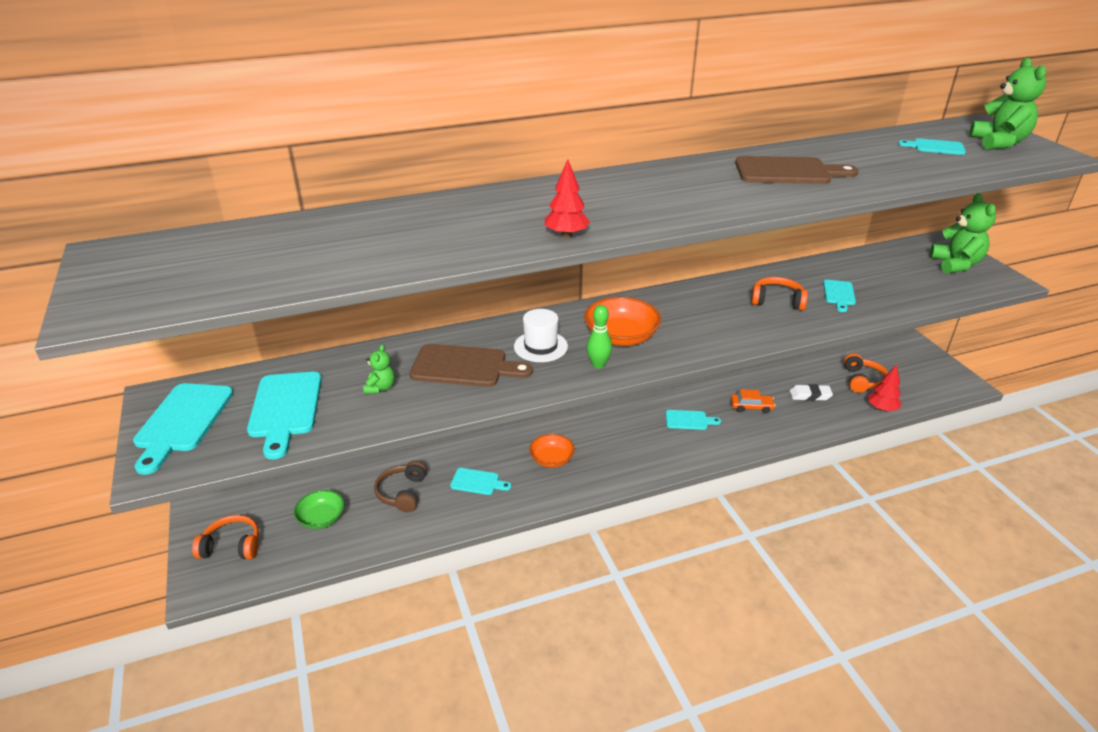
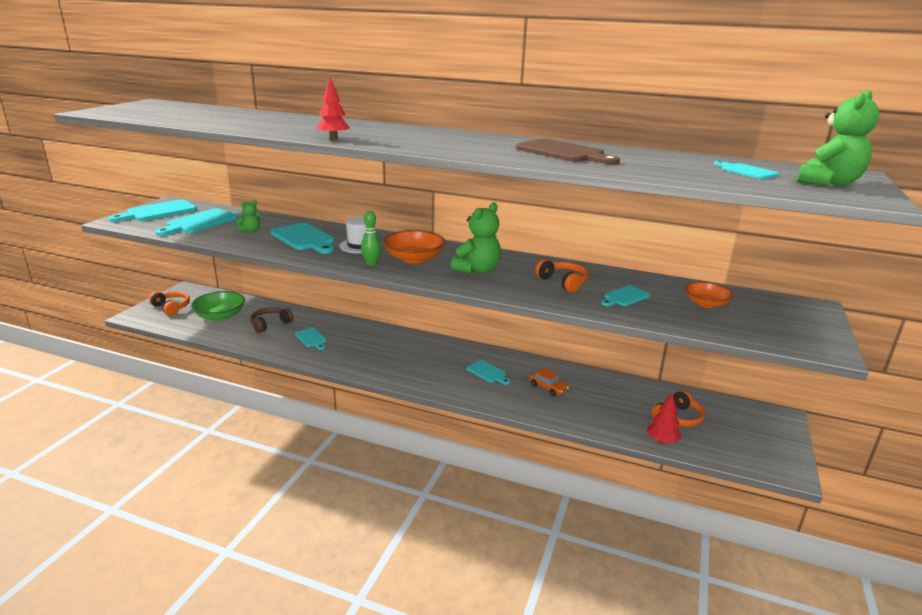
camera: 40 degrees right, 10 degrees down
(321, 518) = (220, 316): green bowl -> green bowl, size x1.54
(464, 367) = (304, 238): brown cutting board -> turquoise cutting board
(551, 459) = (367, 348): orange bowl -> orange bowl (706, 303)
(810, 395) = (610, 404): white eraser -> none
(955, 265) = (792, 322): green teddy bear -> green teddy bear (477, 270)

